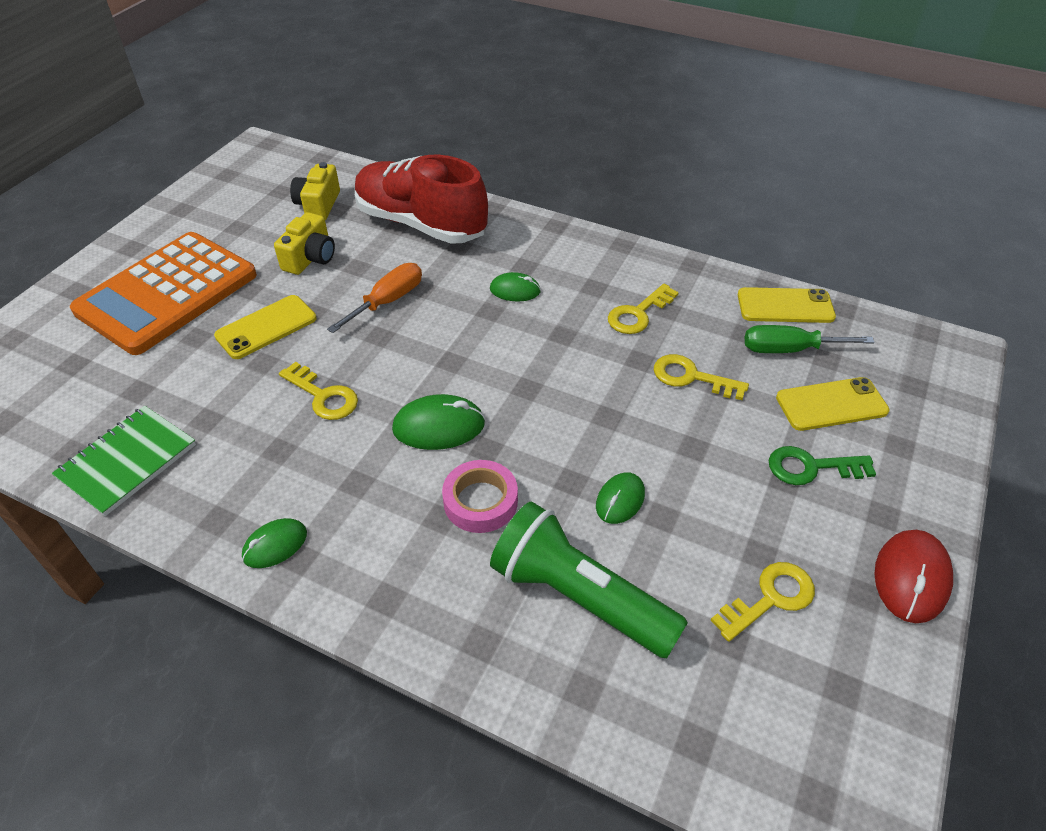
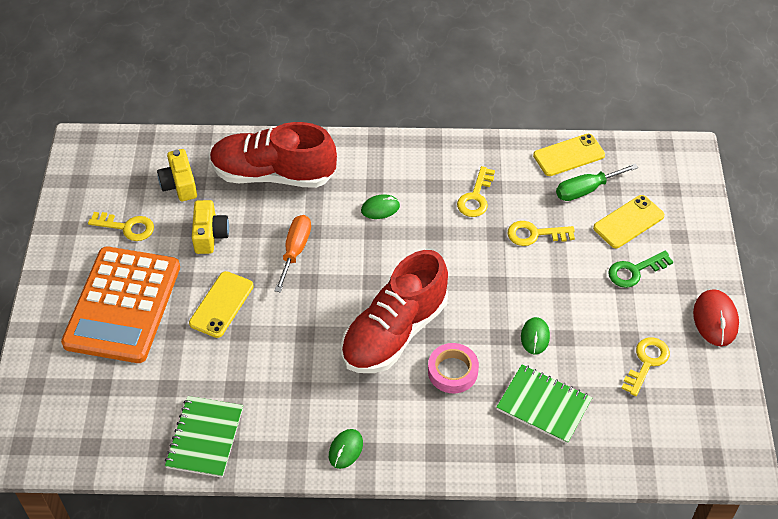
camera: 25 degrees left, 5 degrees up
(323, 396) = (302, 341): yellow key -> yellow key (127, 227)
(439, 426) = (394, 332): green mouse -> red shoe
(579, 597) = (543, 405): green flashlight -> green notebook

